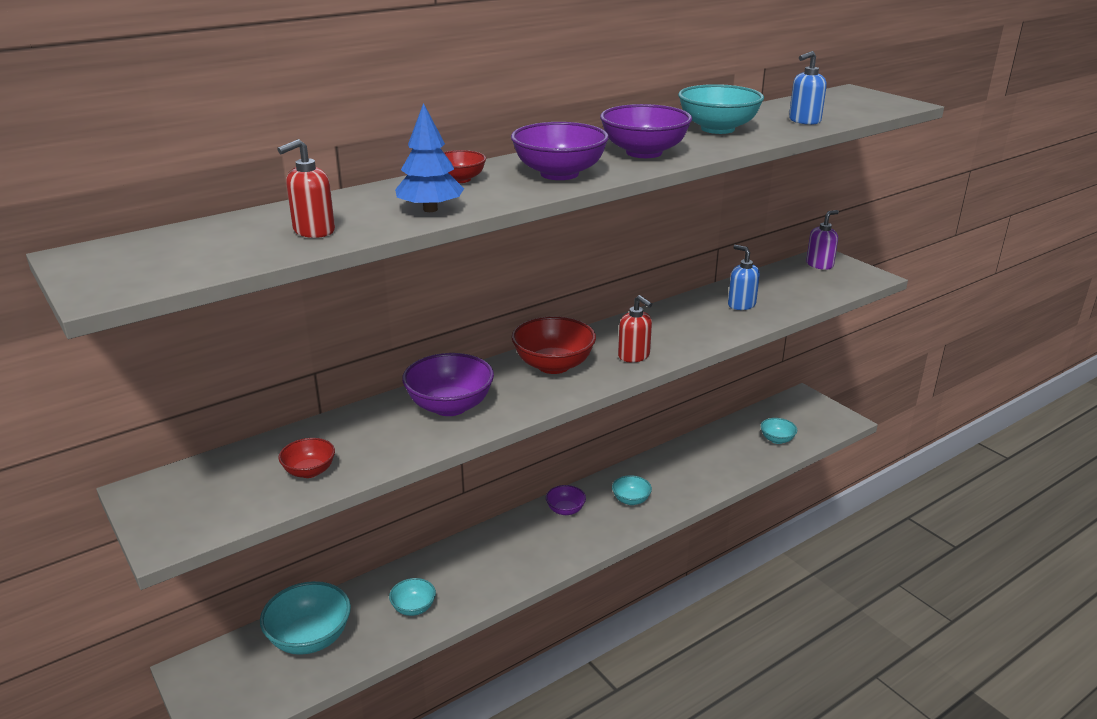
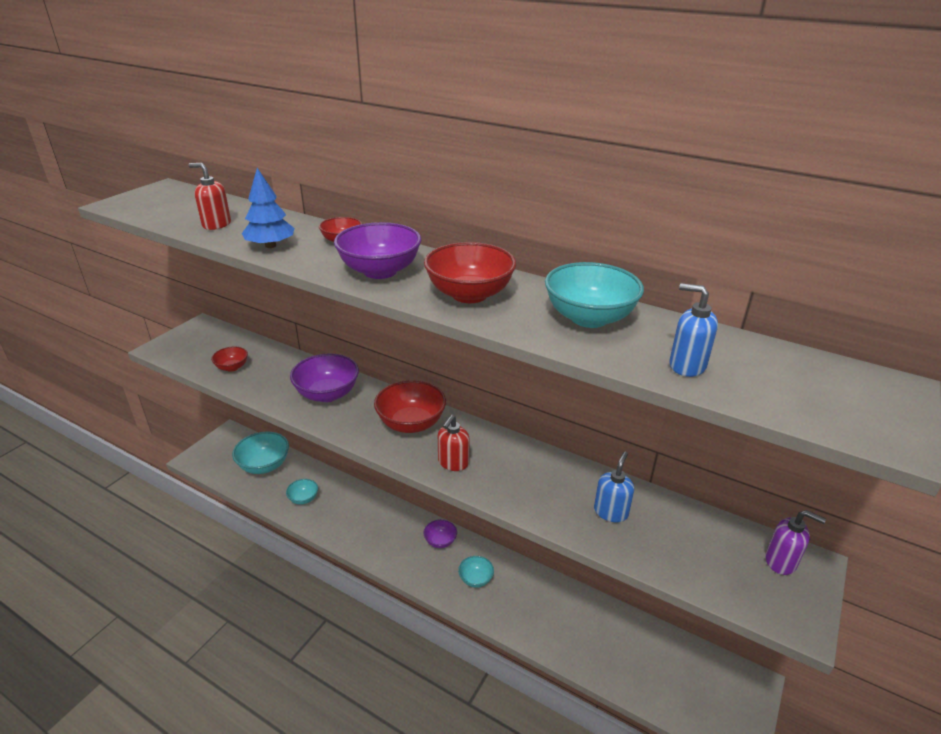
camera: 65 degrees right, 5 degrees up
(644, 152) = (469, 294): purple bowl -> red bowl
(777, 439) = (646, 674): turquoise bowl -> none

